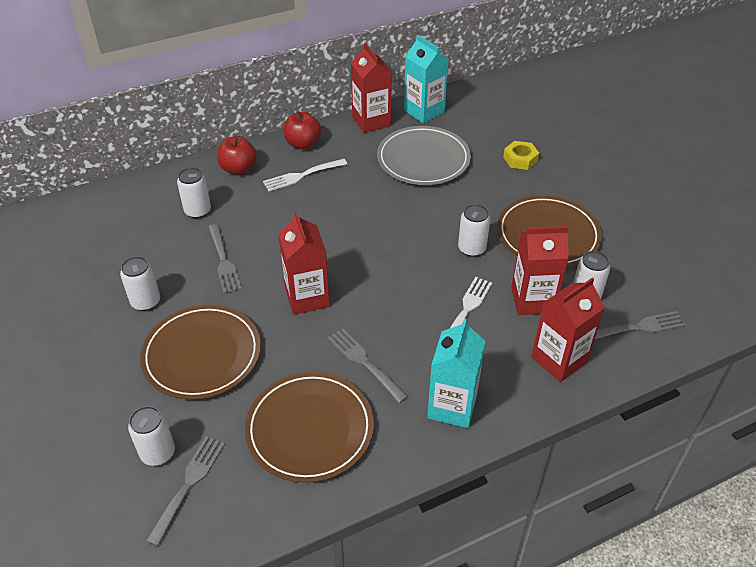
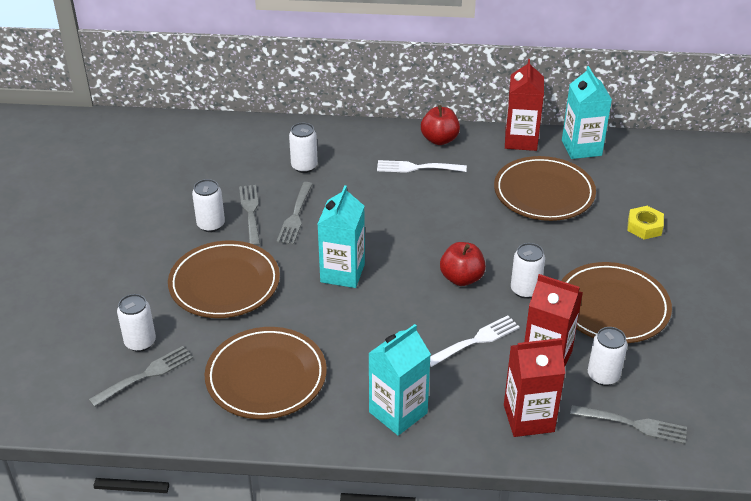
camera: 30 degrees right, 5 degrees down
(238, 169) = (365, 142): red apple -> red apple (461, 278)
(307, 297) = (342, 273): red carton -> turquoise carton
(364, 362) = (350, 345): grey fork -> grey fork (250, 212)
(423, 159) = (544, 193): grey plate -> brown plate

